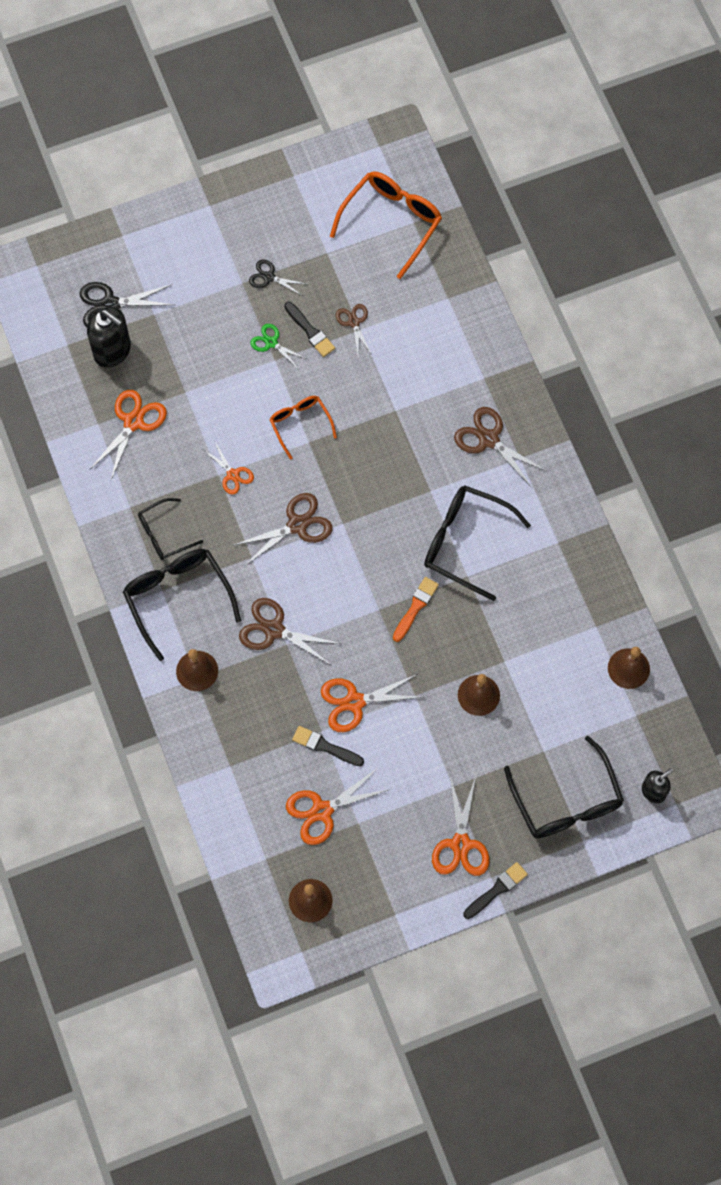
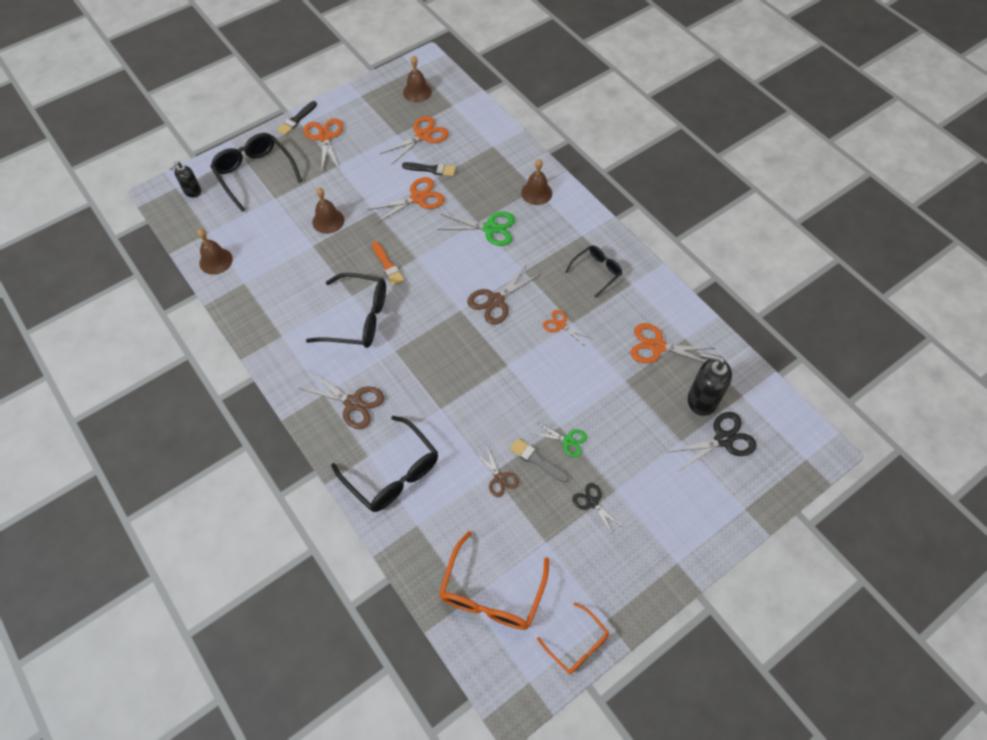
camera: 165 degrees right, 10 degrees down
(133, 422) = (657, 346): orange scissors -> orange scissors turned 90 degrees clockwise
(177, 597) = (569, 233): black glasses -> black glasses (393, 473)
(269, 277) = (592, 502): black scissors -> black scissors turned 135 degrees counterclockwise
(274, 630) = (490, 228): brown scissors -> green scissors
(300, 424) = (519, 377): orange glasses -> orange glasses (577, 644)
(310, 331) = (536, 460): black brush -> grey brush
(415, 607) = (387, 265): orange brush -> orange brush turned 45 degrees counterclockwise

